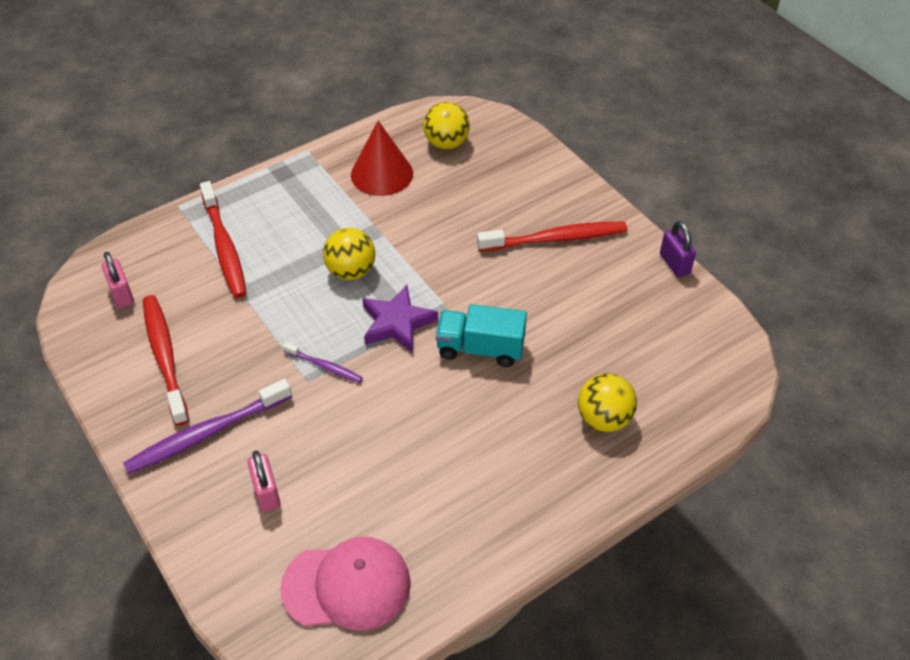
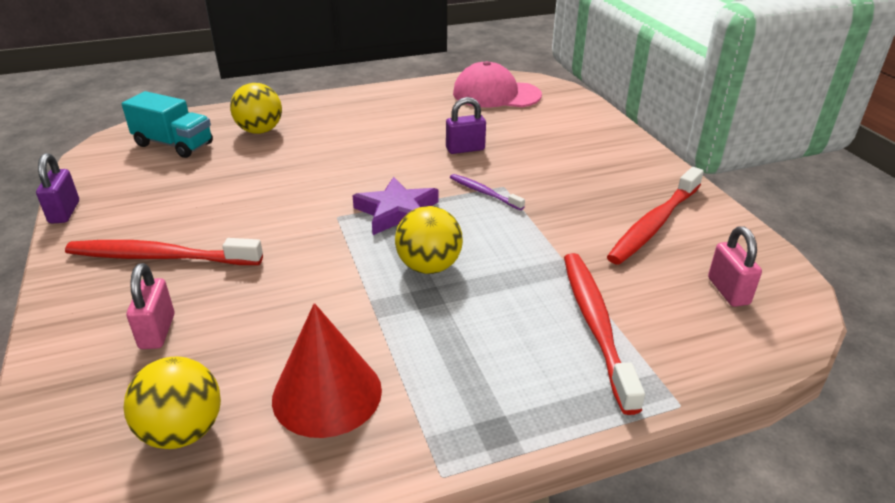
camera: 165 degrees left, 15 degrees down
(165, 357) = (654, 224): red toothbrush -> red toothbrush turned 45 degrees clockwise
(206, 433) = (601, 168): purple toothbrush -> none
(266, 493) = (548, 133): pink padlock -> pink padlock (157, 331)
(359, 436) = (465, 149): none -> purple padlock
(480, 348) = (326, 182): turquoise truck -> turquoise truck (174, 144)

